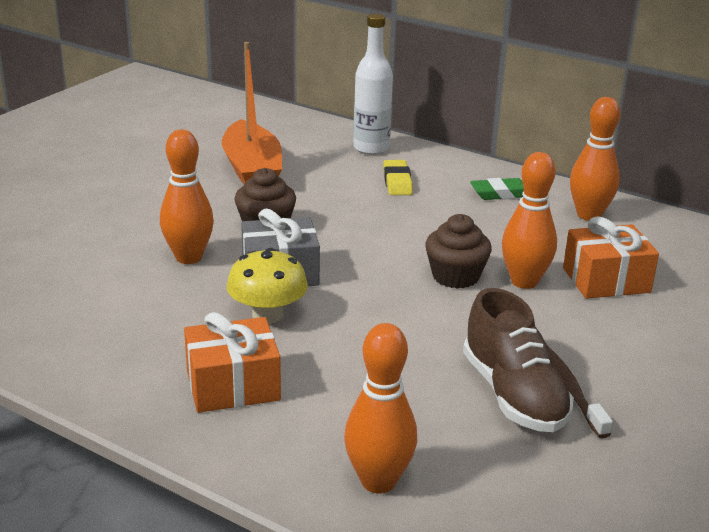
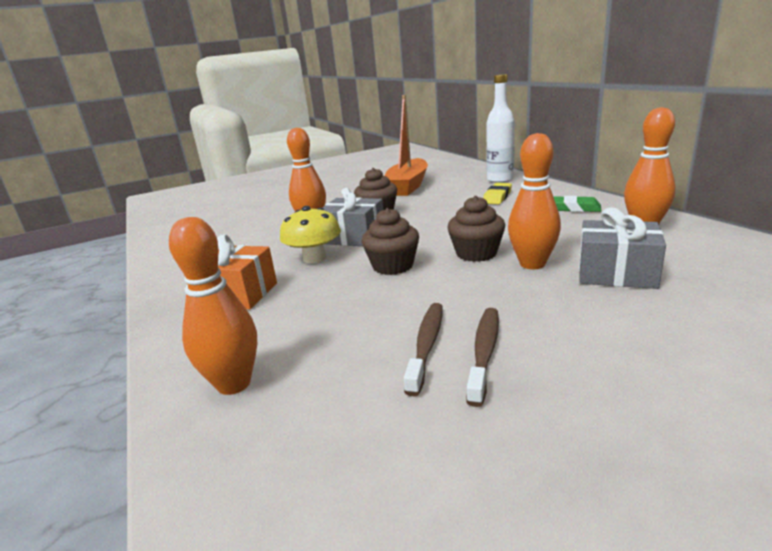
camera: 35 degrees right, 5 degrees down
(380, 309) = (393, 266): none -> brown cupcake
(513, 394) = (427, 345): brown shoe -> brown toothbrush
(606, 280) = (616, 273): orange gift -> grey gift

